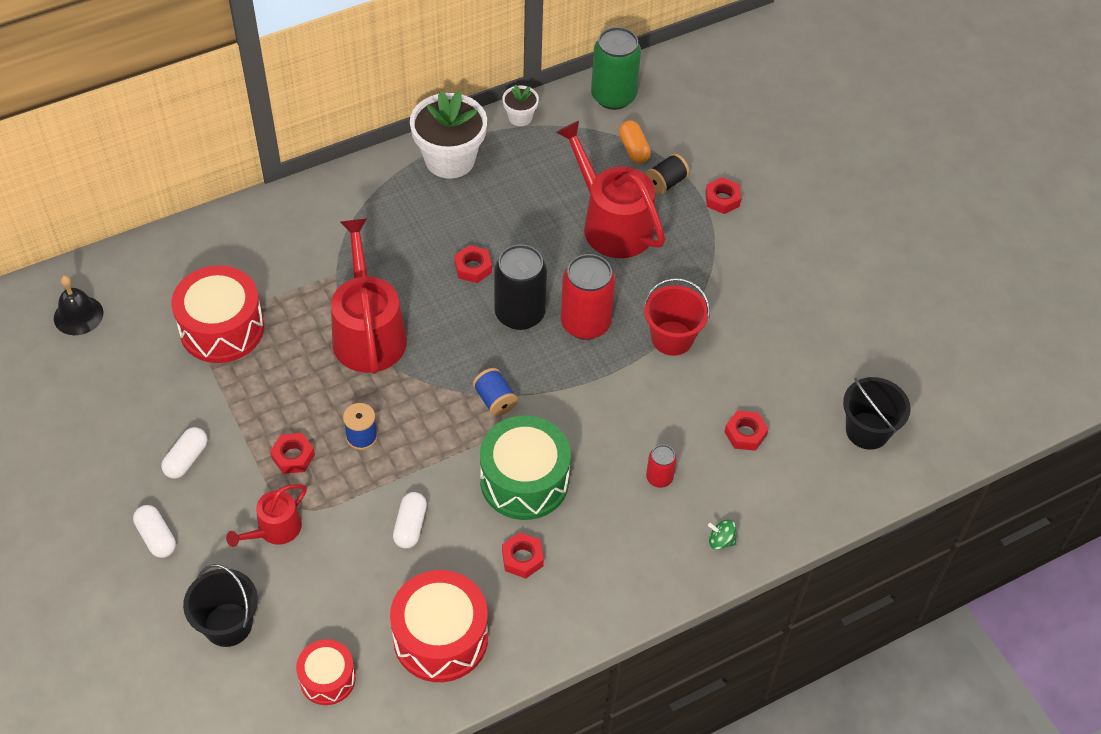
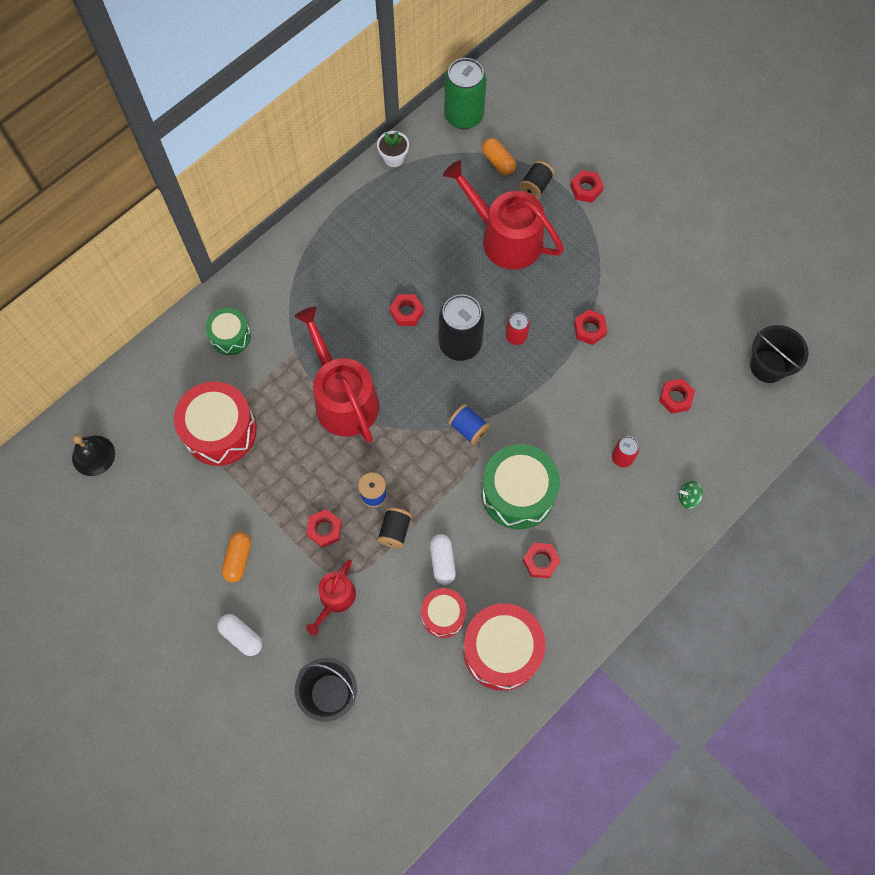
camera: 15 degrees left, 15 degrees up
(186, 459) = (238, 559): white capsule -> orange capsule
(272, 241) = (230, 336): none -> green drum
(327, 679) = (426, 714): red drum -> red drum (443, 615)
(370, 480) = (395, 531): none -> black spool
(450, 159) = (350, 215): white flower pot -> none
(585, 323) = (516, 336): red can -> red can, size x0.50
(672, 338) = (589, 329): red bucket -> red nut

